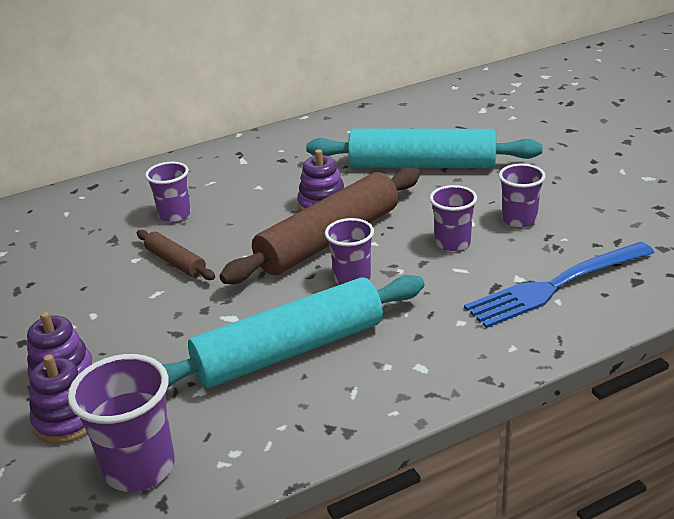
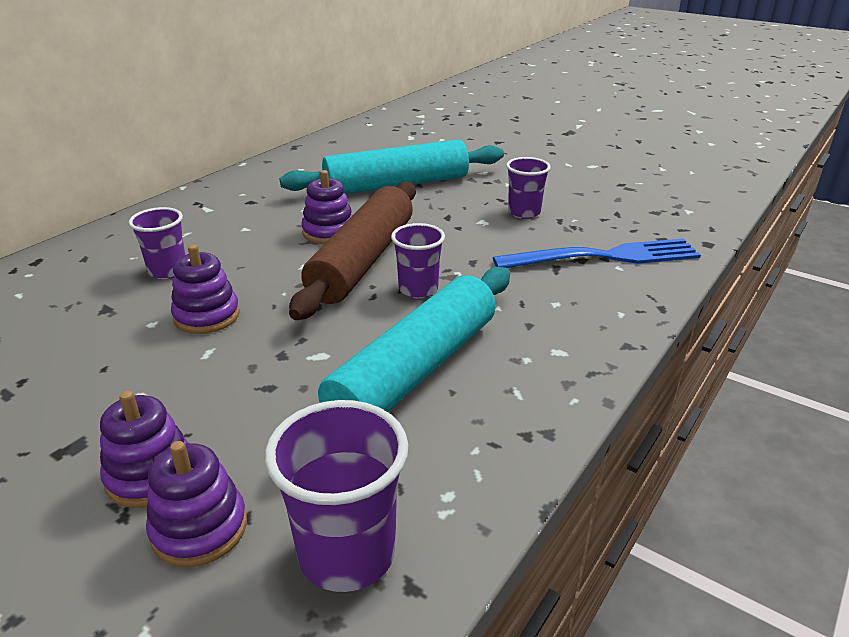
camera: 30 degrees left, 0 degrees up
(175, 262) = (207, 316): brown rolling pin -> purple stacking toy
(453, 243) = (484, 241): purple cup -> none
(555, 286) = (605, 256): blue fork -> blue fork turned 135 degrees counterclockwise

